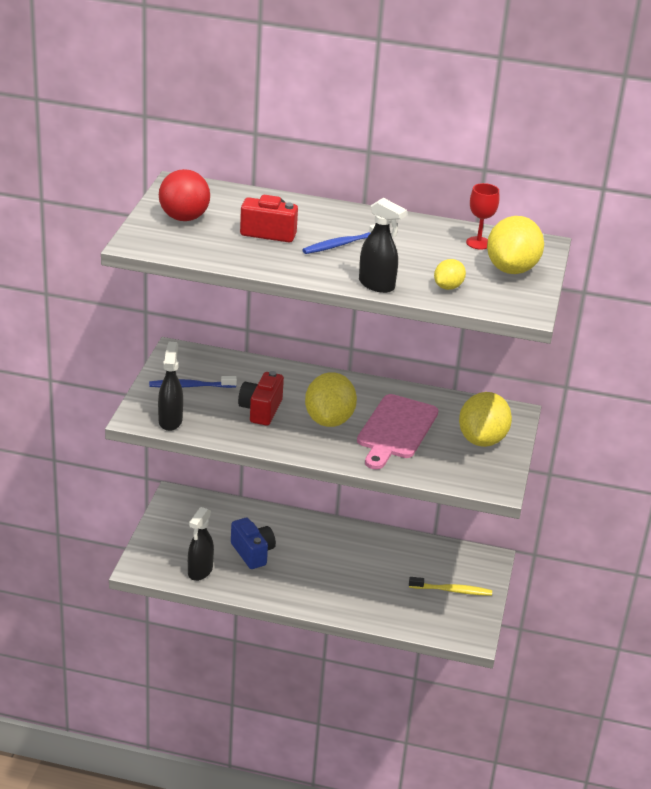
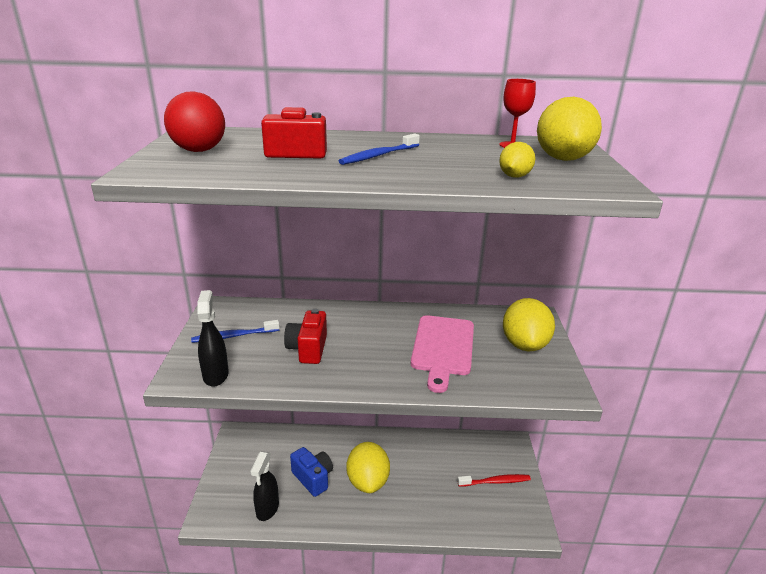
camera: 10 degrees left, 5 degrees down
(329, 420) = (377, 348): yellow lemon -> yellow lemon (368, 481)
(377, 285) = (437, 181): black spray bottle -> none
(452, 590) = (495, 482): yellow toothbrush -> red toothbrush

